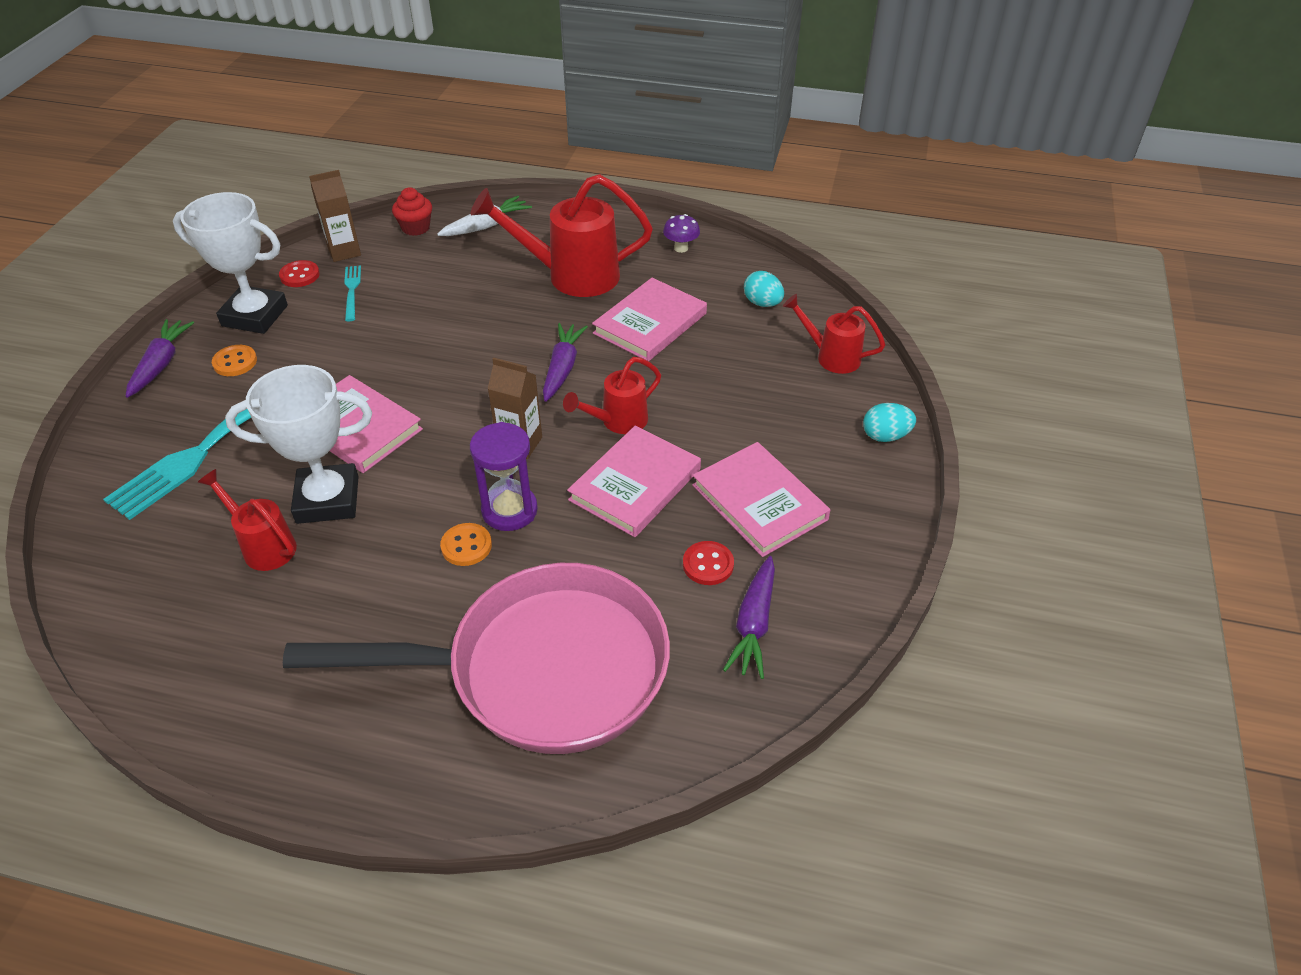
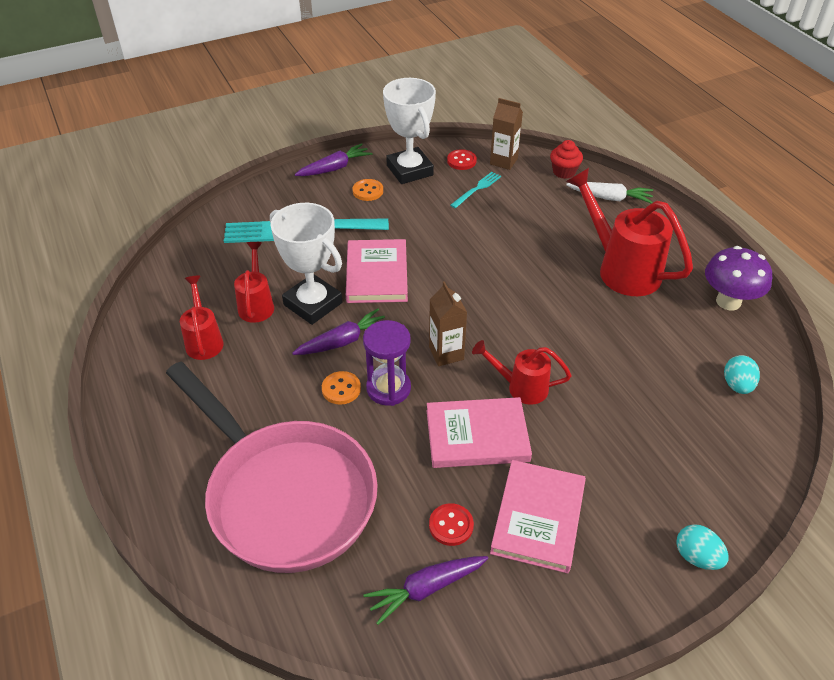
camera: 50 degrees right, 0 degrees up
(562, 368) = (534, 325): purple carrot -> purple carrot (343, 341)
(650, 323) = (631, 339): pink book -> none
(681, 248) = (728, 301): purple mushroom -> purple mushroom, size x1.82
(831, 356) = (737, 465): red watering can -> red watering can (204, 340)

